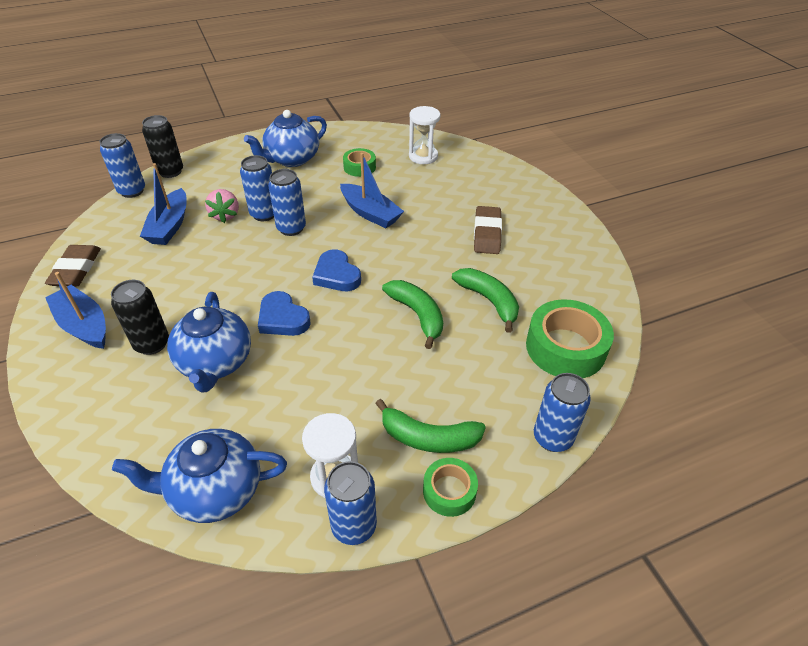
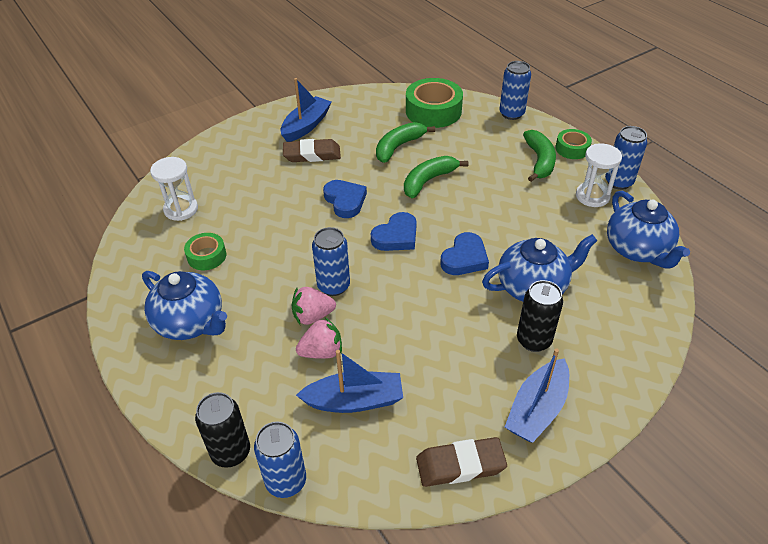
camera: 100 degrees left, 0 degrees up
(264, 214) = (313, 316): blue can -> pink strawberry
(370, 213) = (295, 232): blue boat -> blue boat (306, 126)
(403, 248) = (345, 201): none -> blue heart

